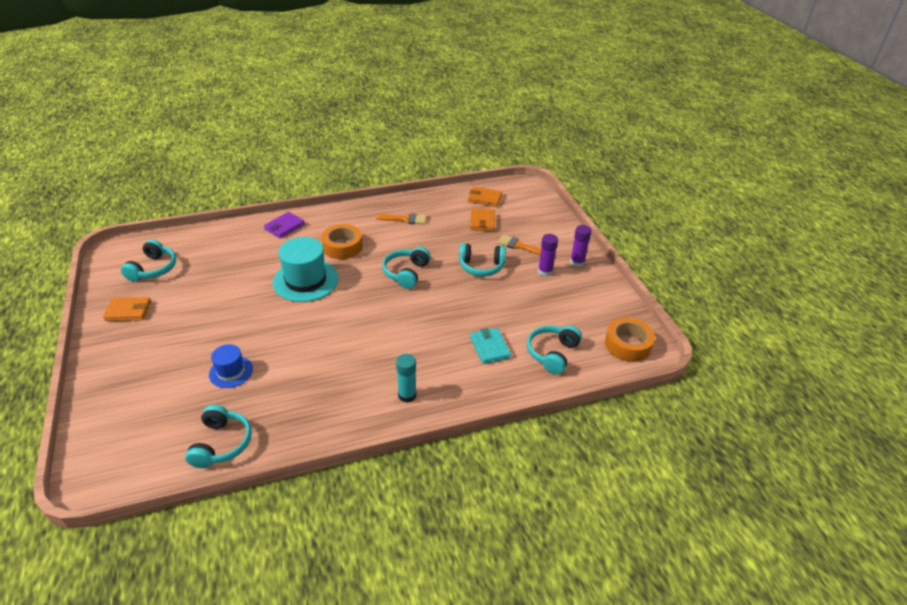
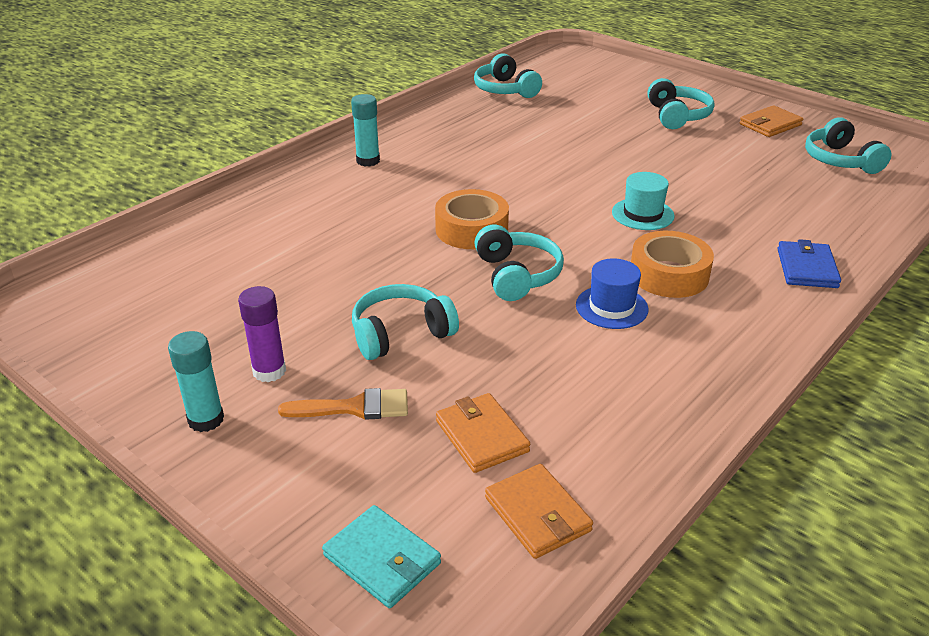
camera: 150 degrees right, 5 degrees down
(231, 372) = (576, 122): blue hat -> blue hat (611, 307)
(284, 227) = (807, 268): purple wallet -> blue wallet
(305, 280) = (642, 214): turquoise hat -> turquoise hat, size x0.57
(405, 219) = (641, 369): orange brush -> none
(484, 198) = (537, 514): orange wallet -> orange wallet turned 75 degrees clockwise
(490, 347) = (300, 230): turquoise wallet -> turquoise wallet (382, 560)
(552, 353) = (201, 252): turquoise headphones -> turquoise headphones (677, 116)
(577, 262) = (206, 419): purple glue stick -> turquoise glue stick
(627, 345) = (75, 302): orange tape -> orange tape (471, 229)

